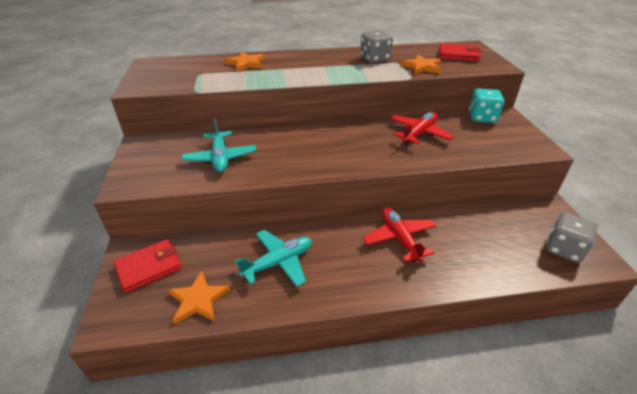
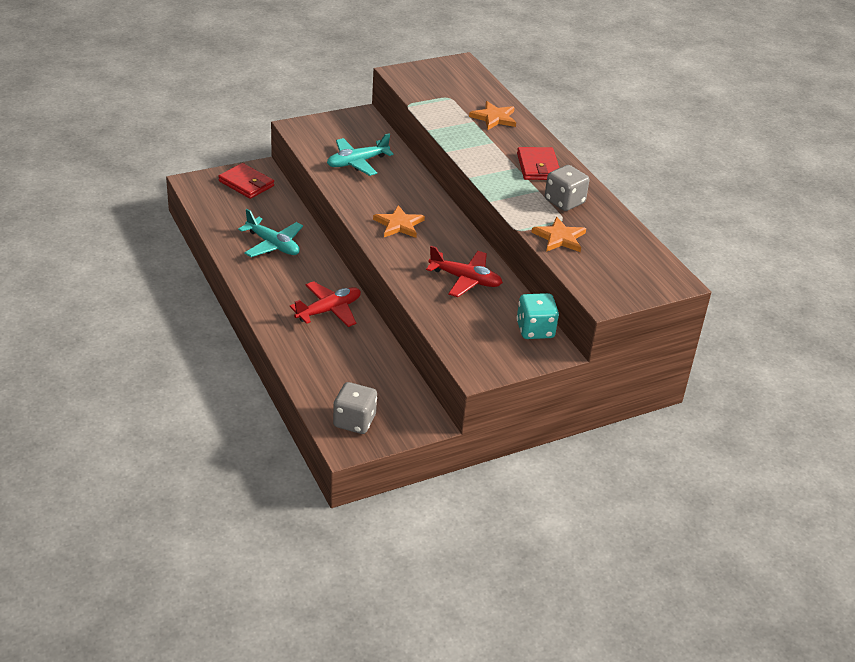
camera: 70 degrees right, 0 degrees up
(198, 300) = (222, 214): orange star -> orange star (399, 224)
(458, 55) = (624, 268): red wallet -> red wallet (538, 167)

